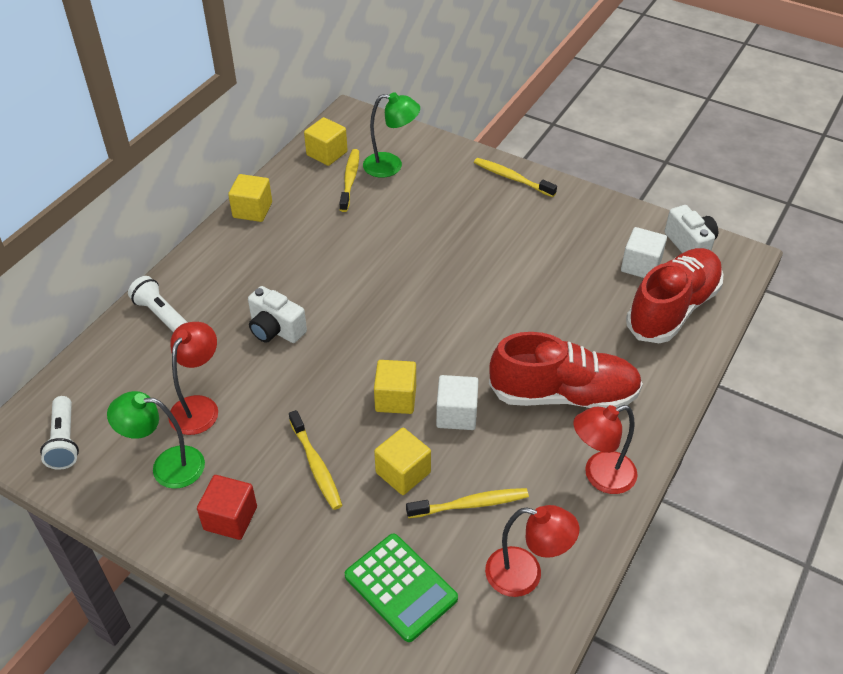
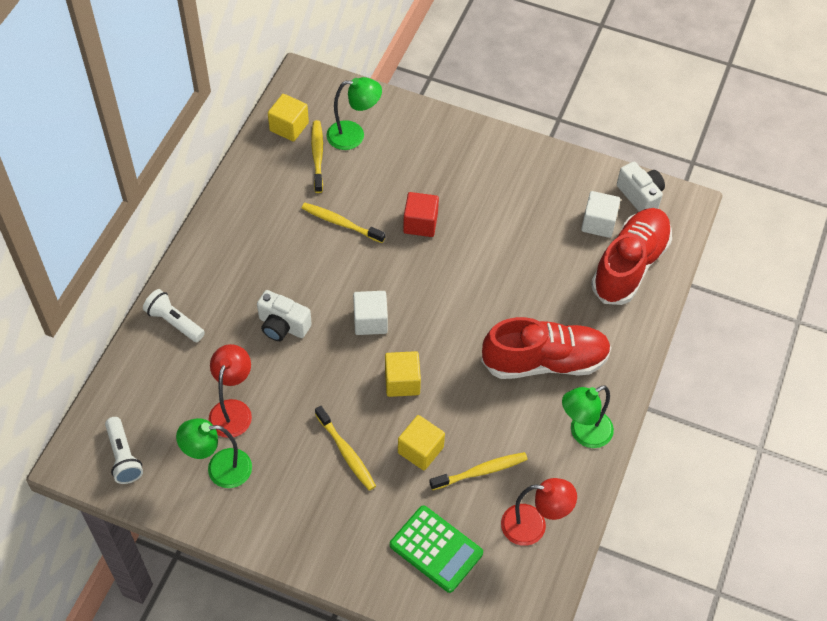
camera: 10 degrees left, 10 degrees up
(230, 518) = (285, 508): red cube -> red cube (420, 223)
(252, 210) = (232, 200): yellow cube -> none
(456, 414) = (456, 391): white cube -> white cube (370, 321)
(512, 178) = (470, 138): yellow toothbrush -> yellow toothbrush (341, 223)
(600, 476) = (583, 433): red lamp -> green lamp

